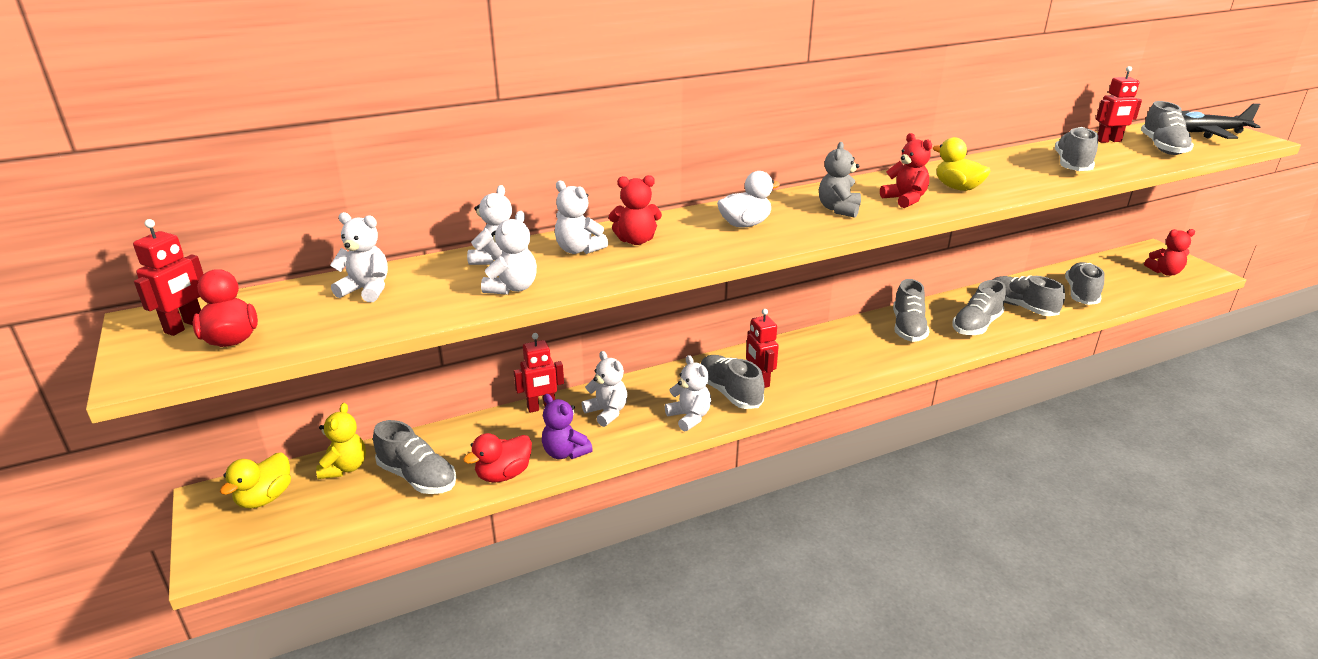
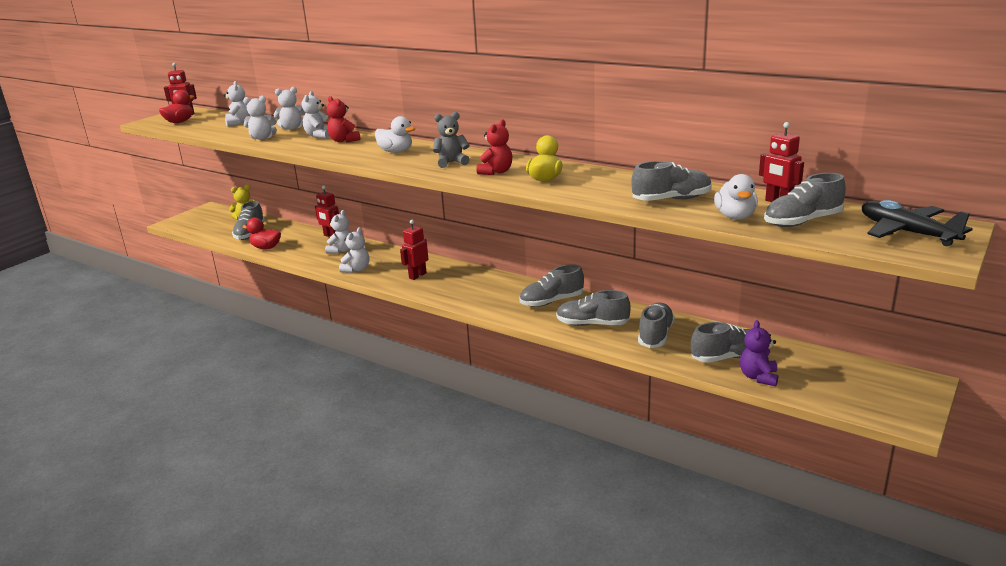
camera: 60 degrees right, 5 degrees down
(265, 498) = (215, 215): yellow duck -> none
(565, 452) = (295, 253): purple teddy bear -> purple teddy bear (758, 377)
(729, 393) = (394, 272): grey shoe -> none
(1135, 160) = (735, 217): none -> white duck
(1164, 272) = (863, 394): red teddy bear -> none

